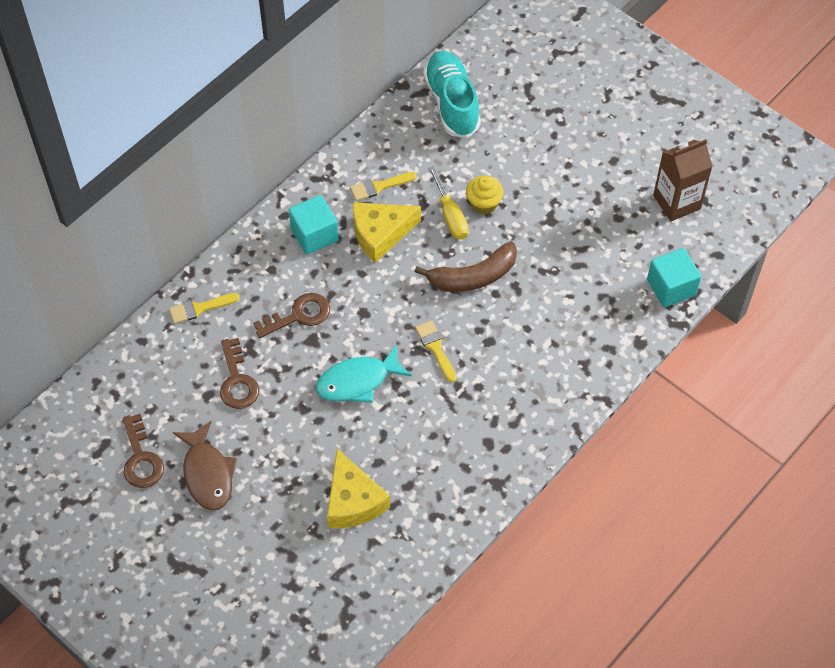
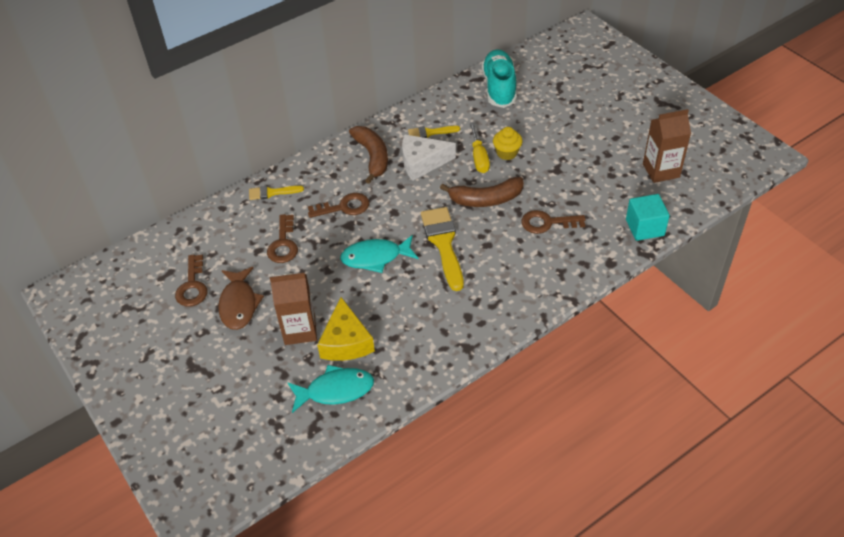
camera: 15 degrees right, 10 degrees down
(293, 495) = (300, 330): none -> brown carton
(314, 235) = (372, 157): turquoise cube -> brown banana
(358, 565) = (335, 390): none -> turquoise fish
(380, 234) = (422, 162): yellow cheese -> white cheese
(435, 348) = (443, 243): yellow brush -> yellow brush, size x1.84
(554, 299) = (547, 223): none -> brown key

